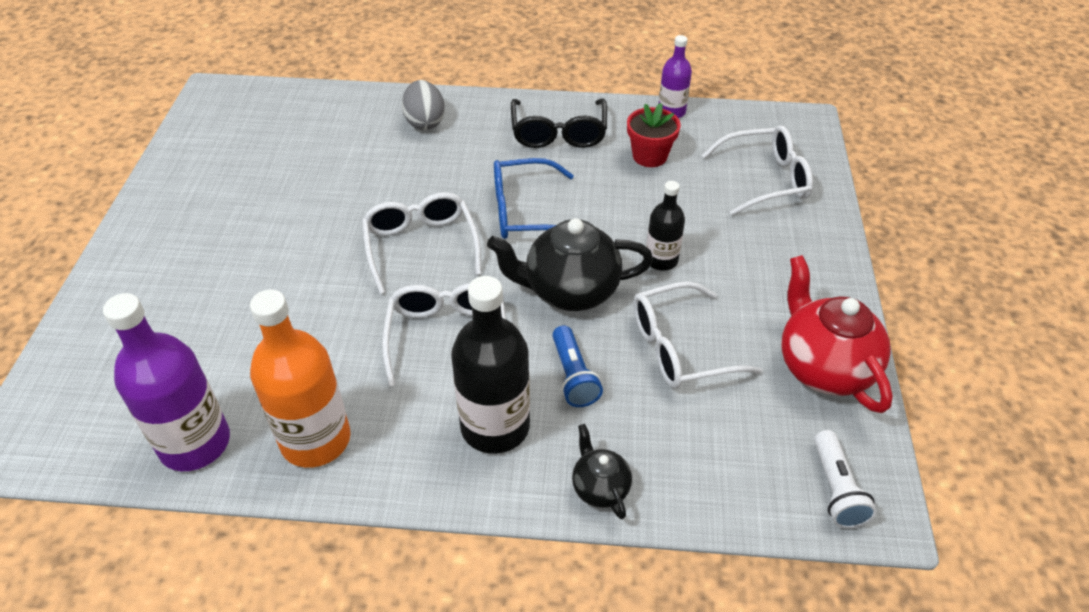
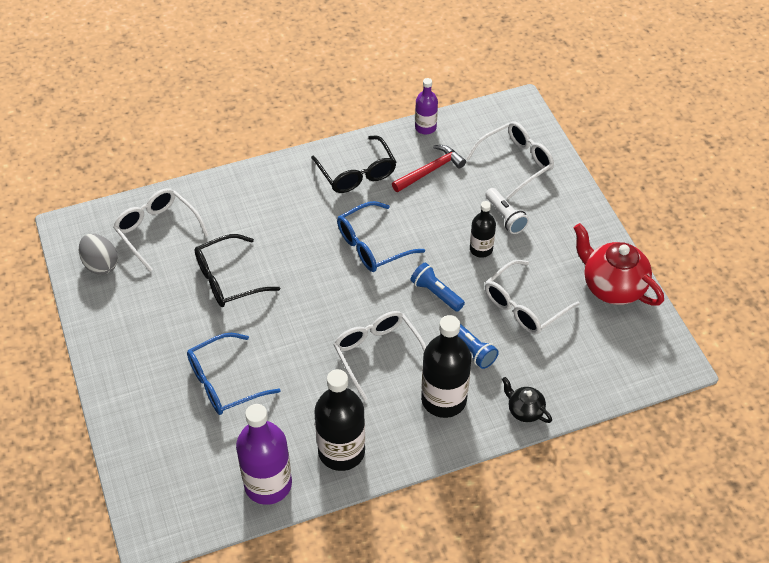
camera: 25 degrees left, 5 degrees up
(242, 300) = (224, 382): none -> blue glasses
(315, 440) = (341, 451): orange bottle -> black bottle
(334, 193) = (228, 279): none -> black glasses
(421, 246) = (318, 297): white glasses -> white glasses (157, 231)
(425, 122) = (253, 197): grey egg -> grey egg (101, 264)
(570, 291) = (436, 293): black teapot -> blue flashlight
(649, 156) = (430, 170): red flower pot -> red hammer
(836, 489) = (651, 359): white flashlight -> white flashlight (505, 217)

